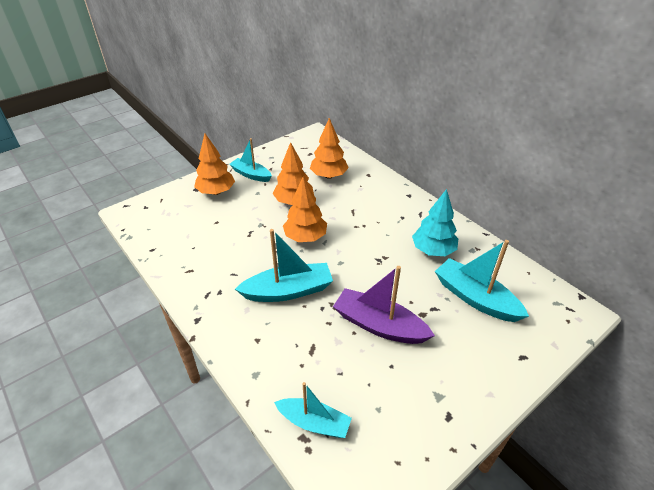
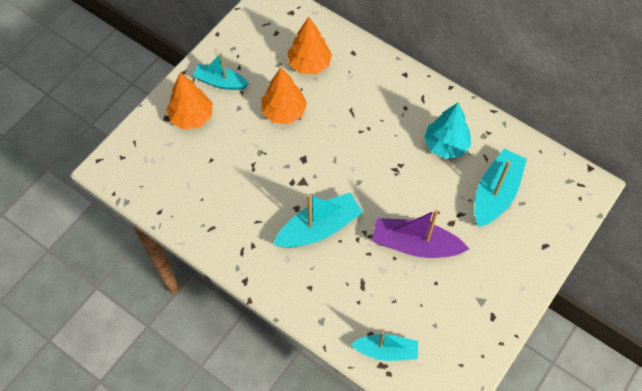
camera: 15 degrees left, 20 degrees up
(305, 237) = (313, 158): orange tree -> none
(475, 298) = (495, 193): turquoise boat -> turquoise boat turned 90 degrees clockwise

